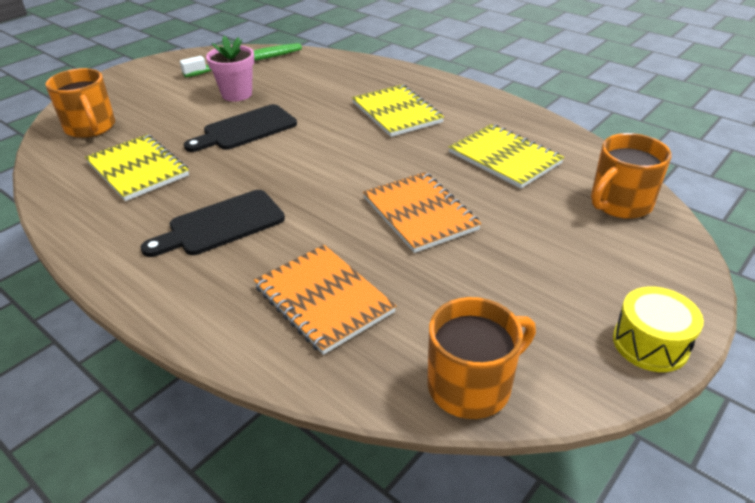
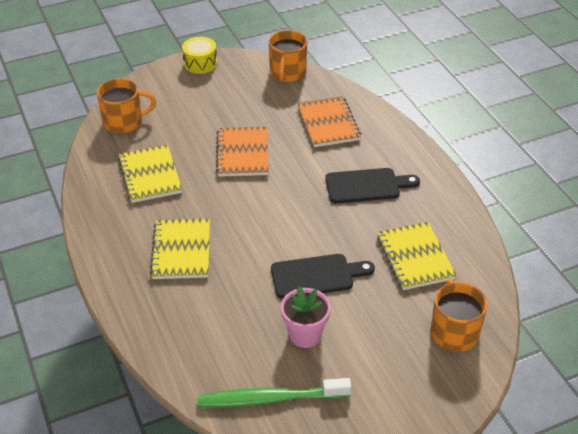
camera: 155 degrees left, 5 degrees up
(471, 385) = (287, 73): orange mug -> orange mug turned 75 degrees counterclockwise

